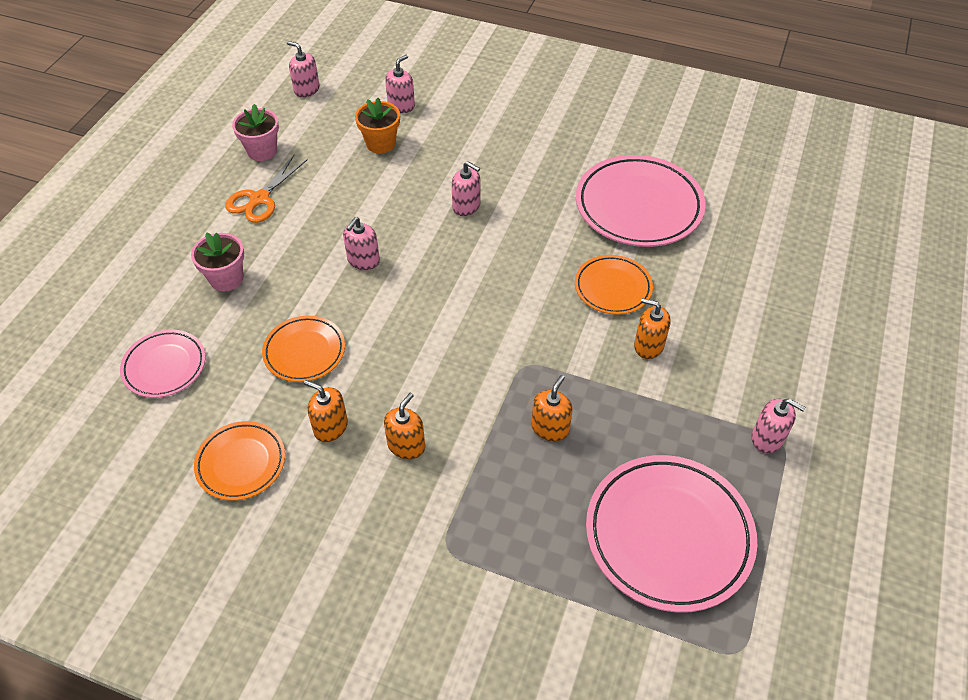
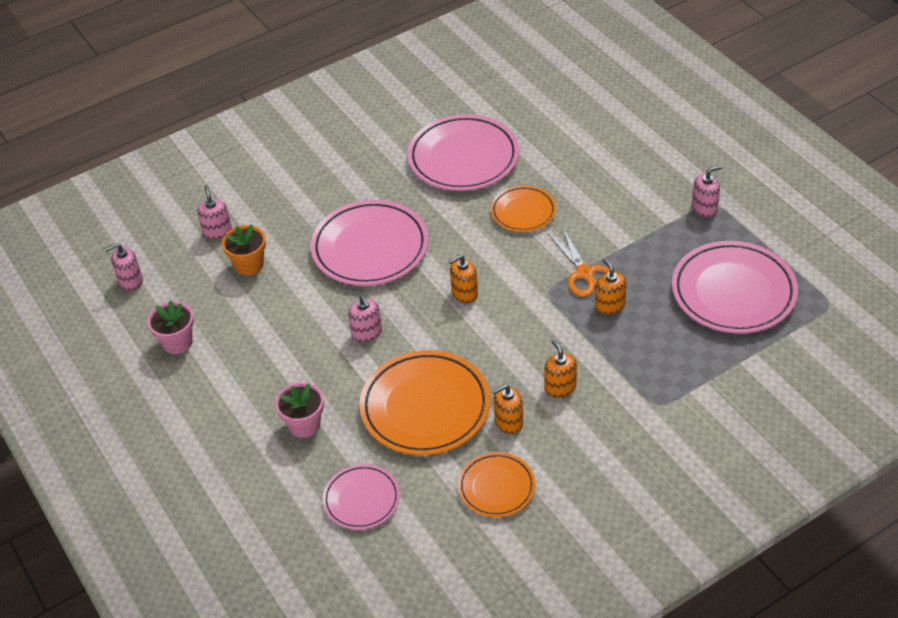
camera: 50 degrees left, 5 degrees down
(259, 199) = (234, 367): orange scissors -> orange scissors (584, 273)
(304, 352) = (425, 407): orange plate -> orange plate, size x1.77
(466, 206) = (370, 248): pink soap dispenser -> pink plate
(648, 345) = (587, 222): orange soap dispenser -> orange soap dispenser (464, 293)

